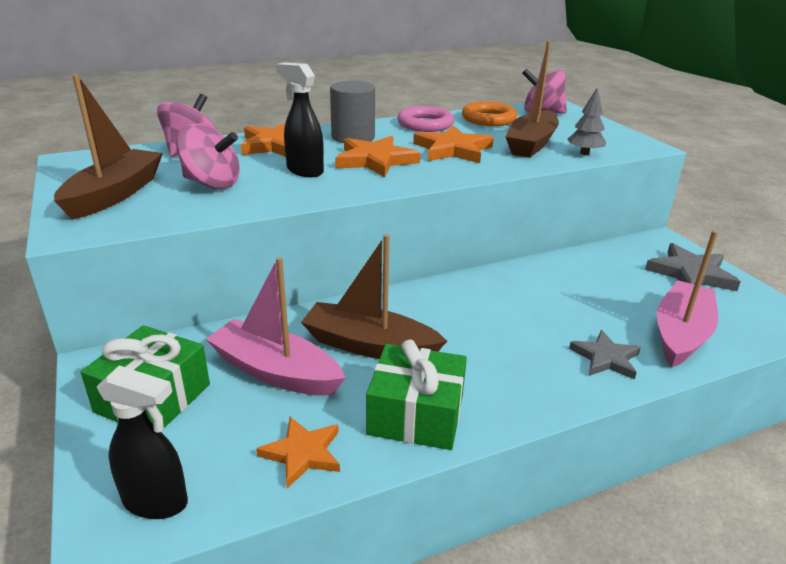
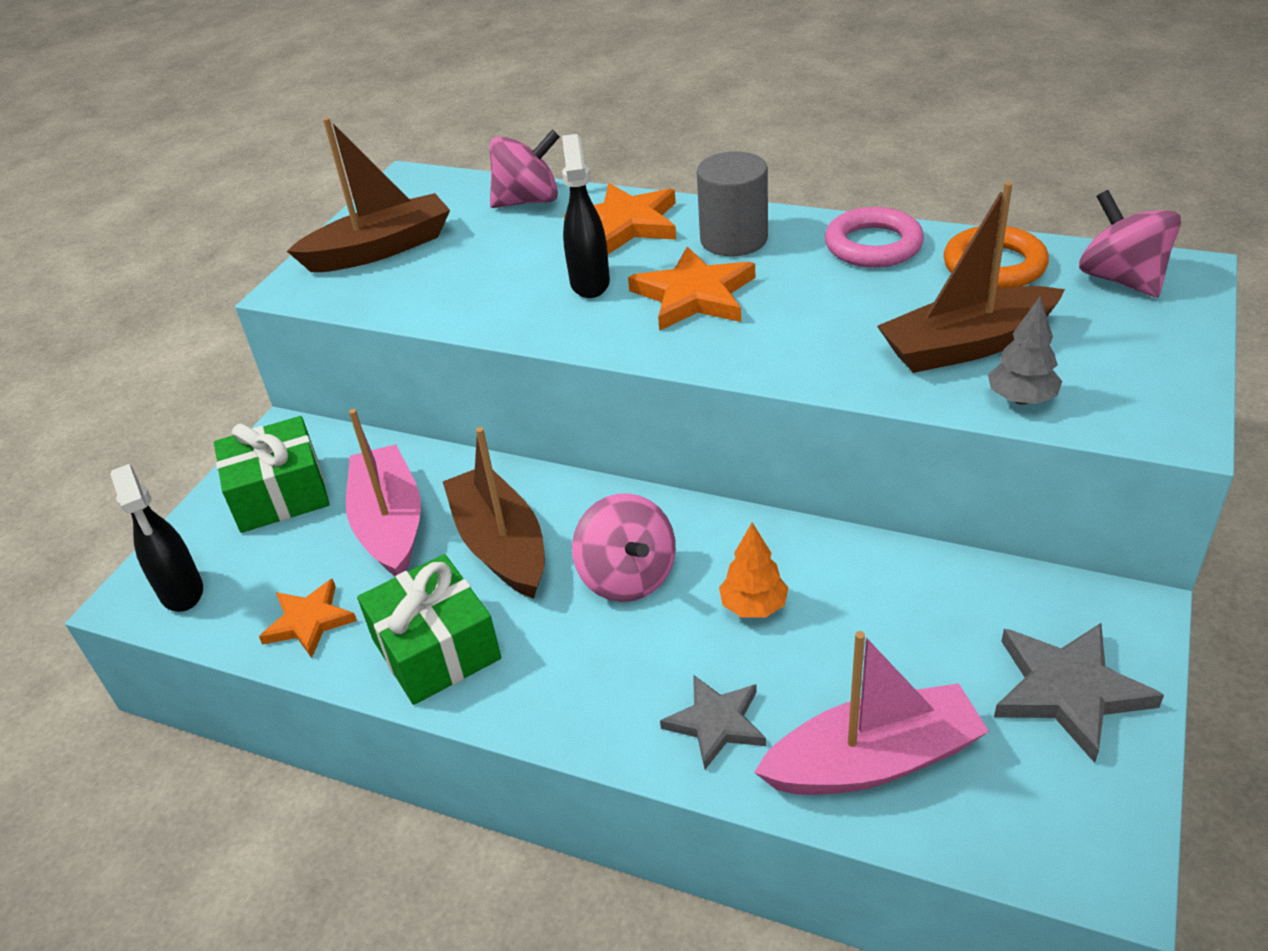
camera: 50 degrees right, 10 degrees up
(212, 183) = (476, 267): pink spinning top -> pink spinning top (627, 577)
(452, 149) = (827, 313): orange star -> none
(540, 305) = (753, 606): none -> orange tree

